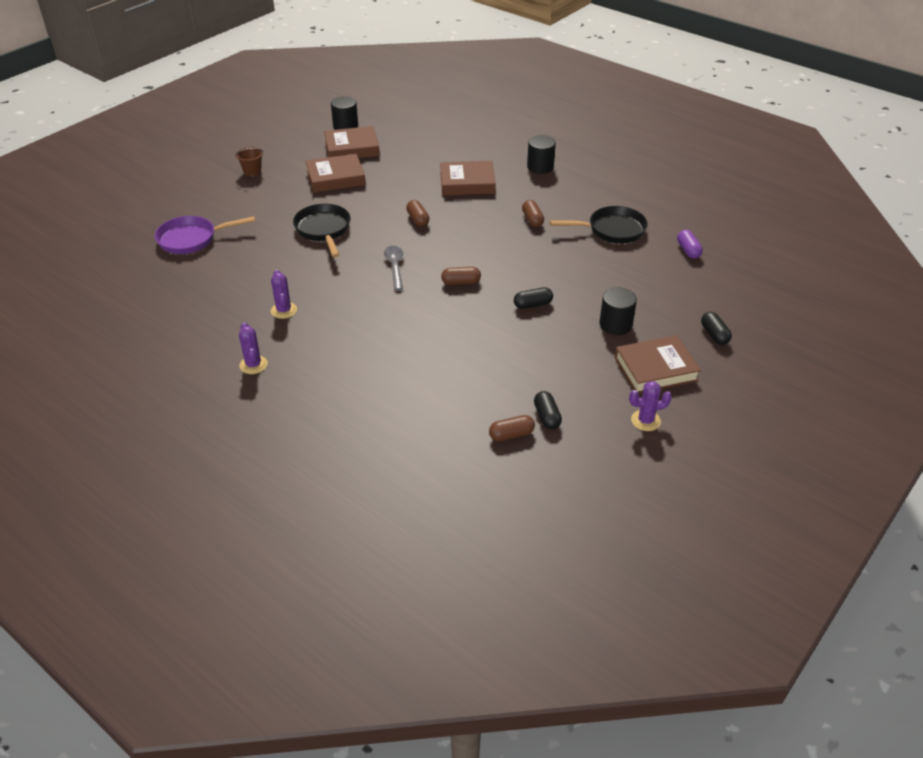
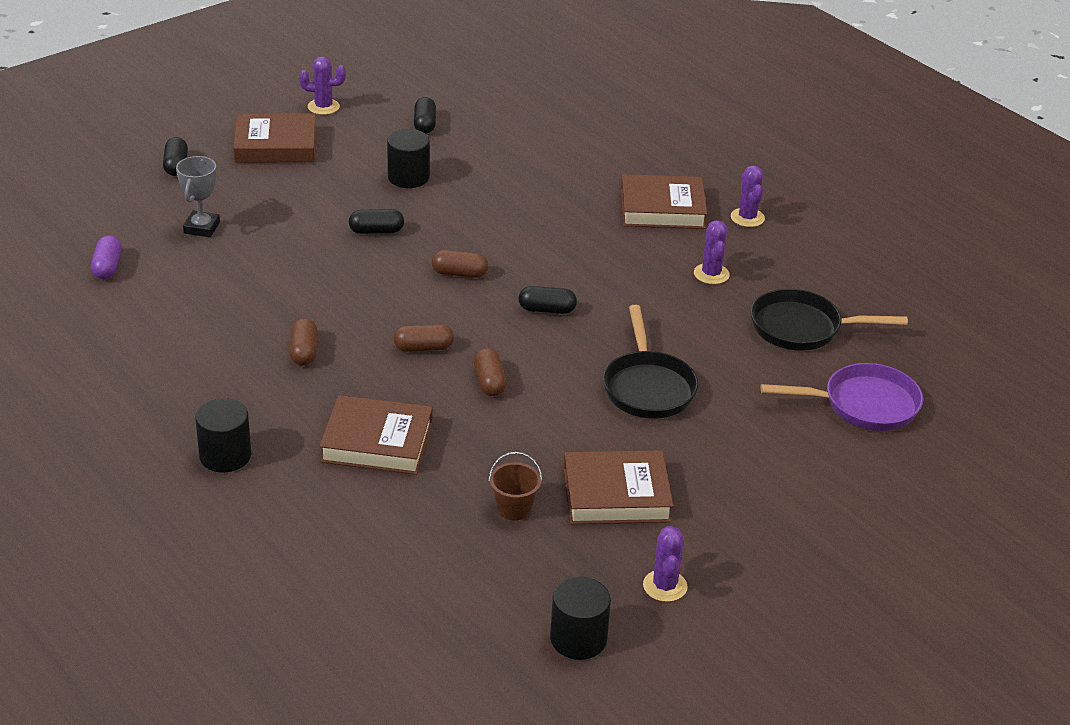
camera: 170 degrees left, 5 degrees down
(252, 171) = (778, 539): brown bucket -> brown bucket (514, 508)
(308, 147) = (665, 586): none -> purple cactus
(352, 148) = (574, 568): brown book -> brown book (662, 208)
(395, 267) = (547, 310): grey spoon -> black capsule
(511, 435) = (469, 116): brown capsule -> brown capsule (423, 348)
(612, 230) = (191, 315): black pan -> black pan (802, 328)
(615, 324) = (286, 193): black cylinder -> black cylinder (408, 177)
(653, 287) = (202, 228): none -> grey trophy

